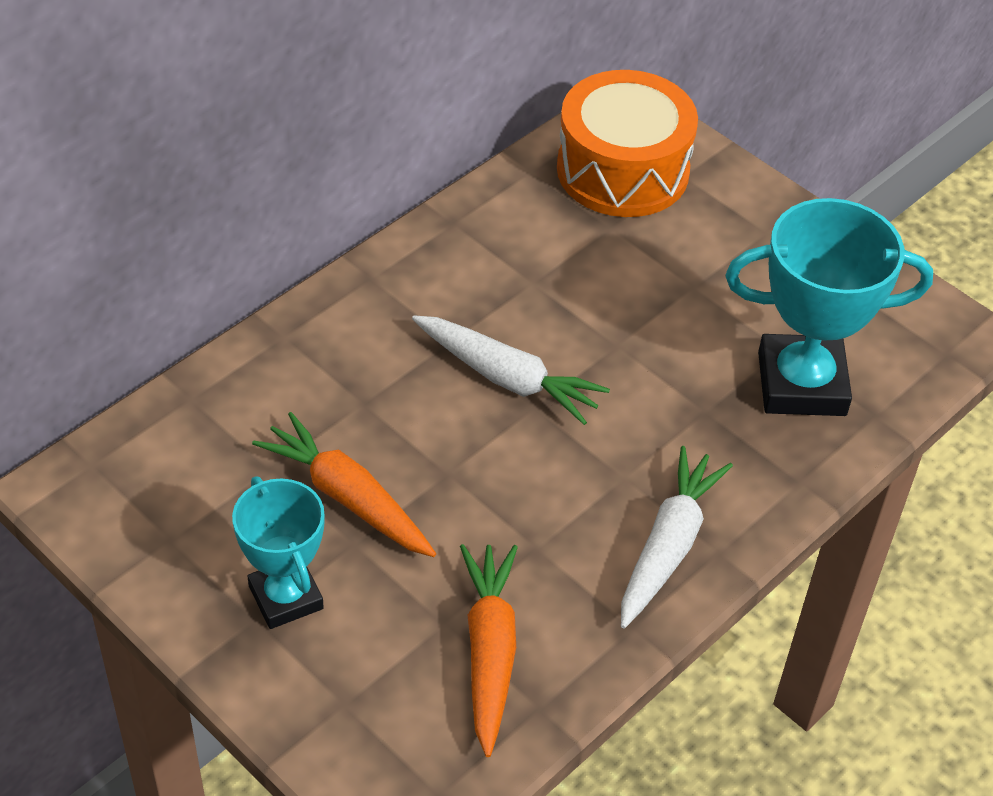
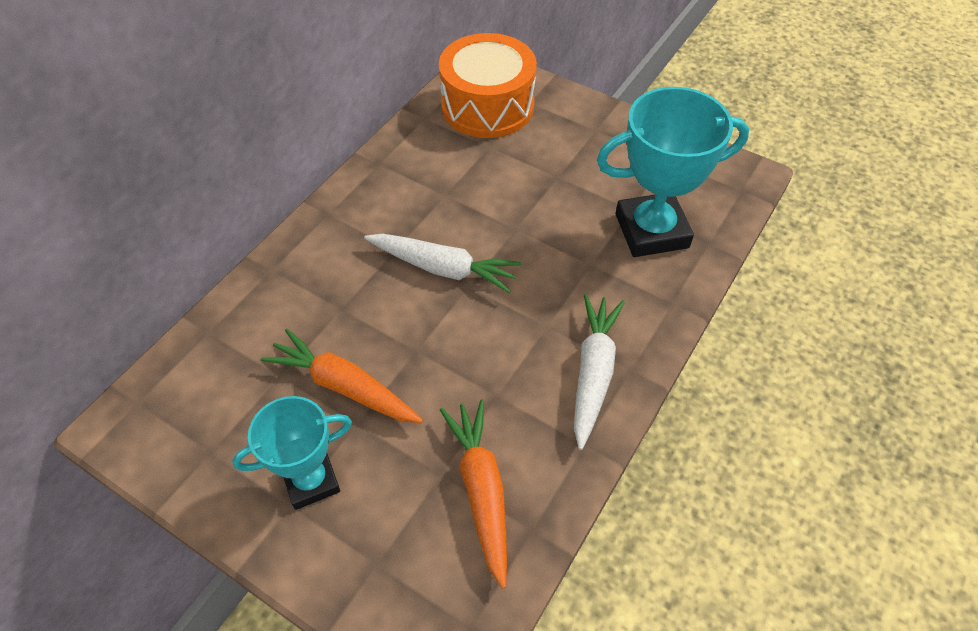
camera: 10 degrees left, 5 degrees up
(285, 597) = (311, 481): turquoise trophy -> turquoise trophy turned 75 degrees counterclockwise

